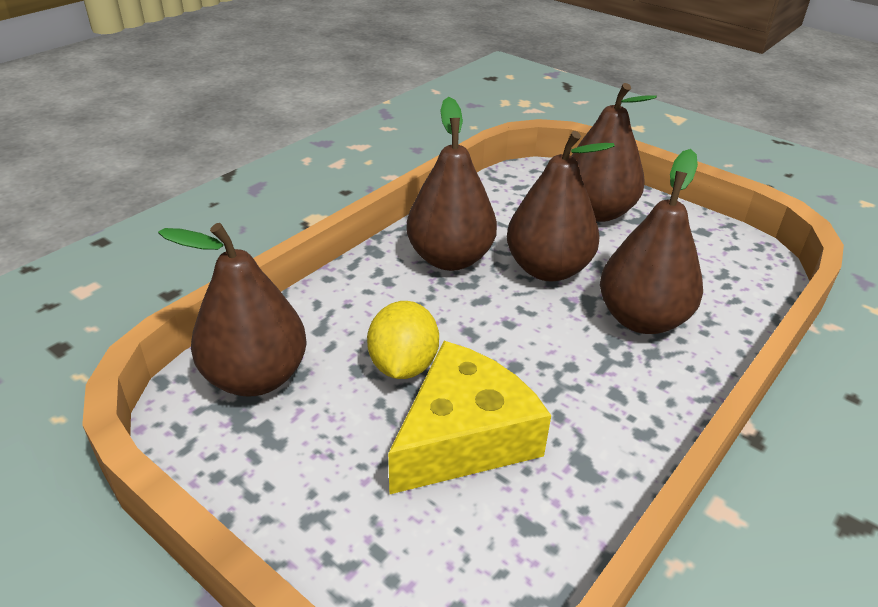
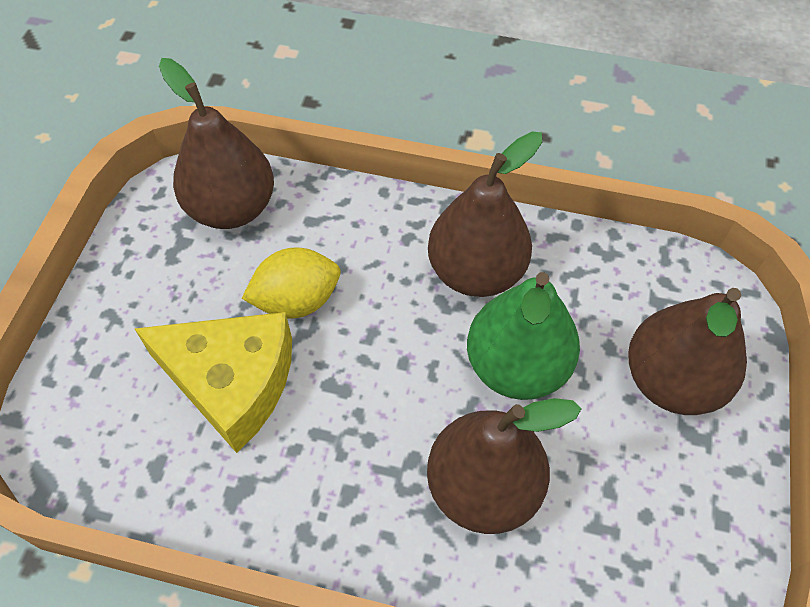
camera: 65 degrees right, 20 degrees up
(547, 269) = (516, 366): brown pear -> green pear

